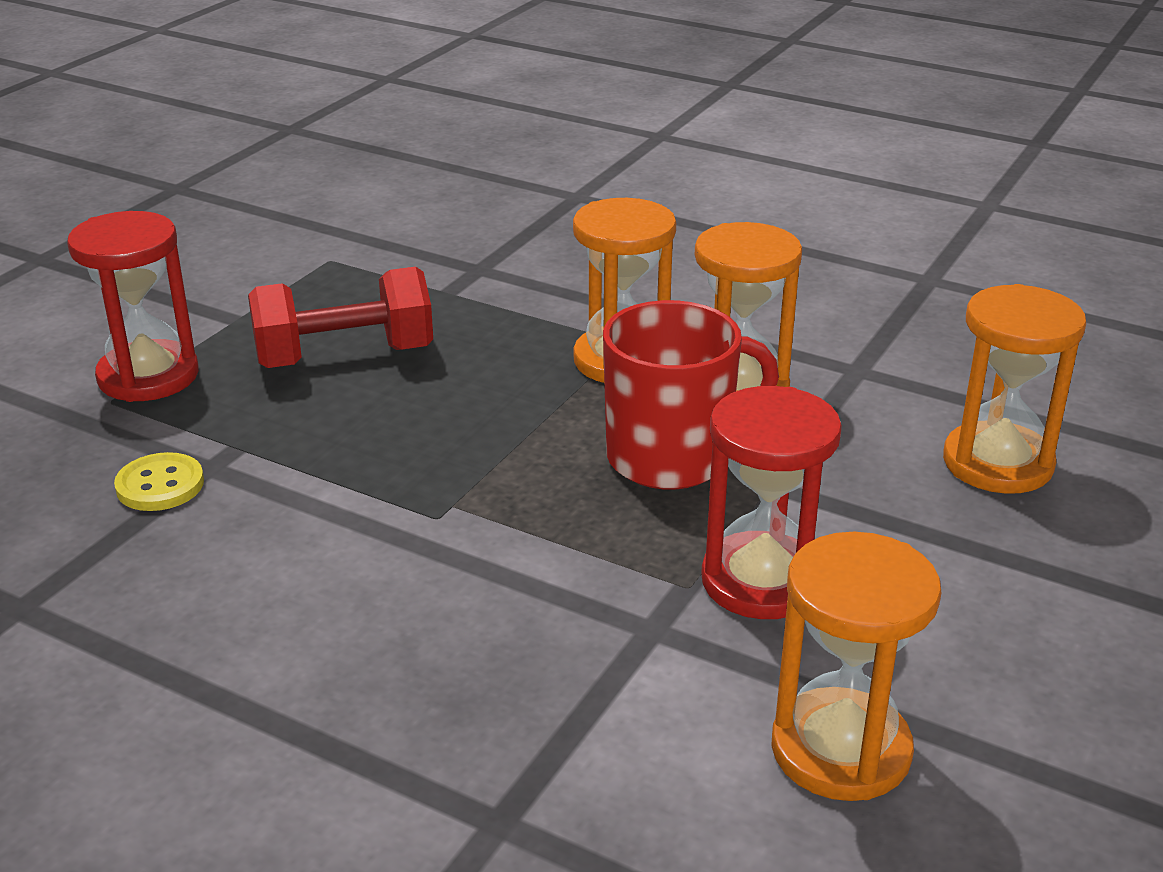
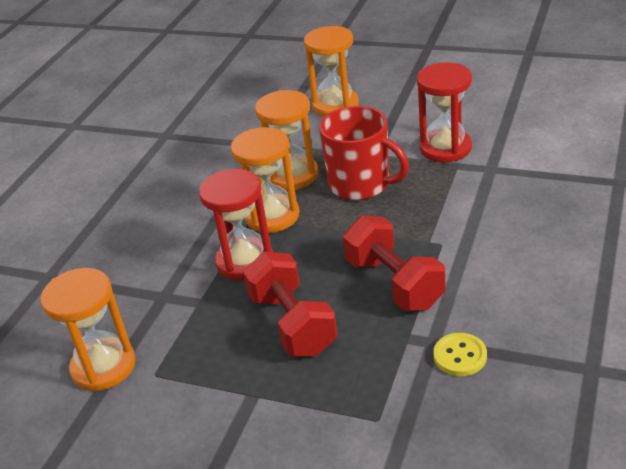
camera: 95 degrees left, 5 degrees up
(148, 376) = (341, 412): red hourglass -> red hourglass (245, 261)
(367, 452) = (394, 283): none -> red dumbbell
(672, 457) = (361, 184): red mug -> red mug turned 150 degrees clockwise
(840, 750) = (533, 120): orange hourglass -> orange hourglass (103, 366)

